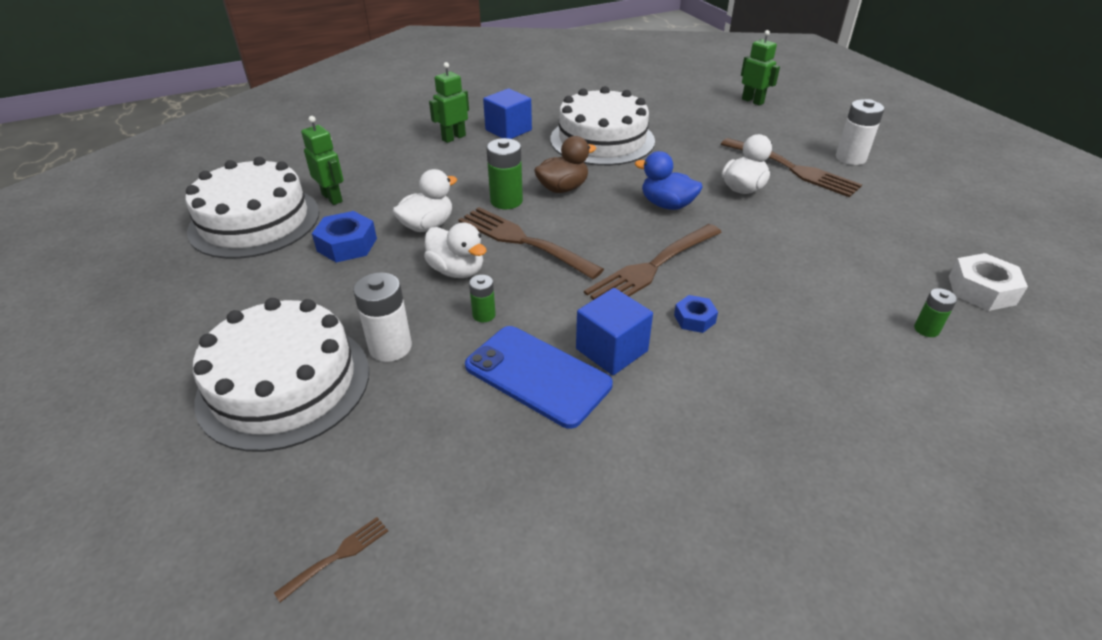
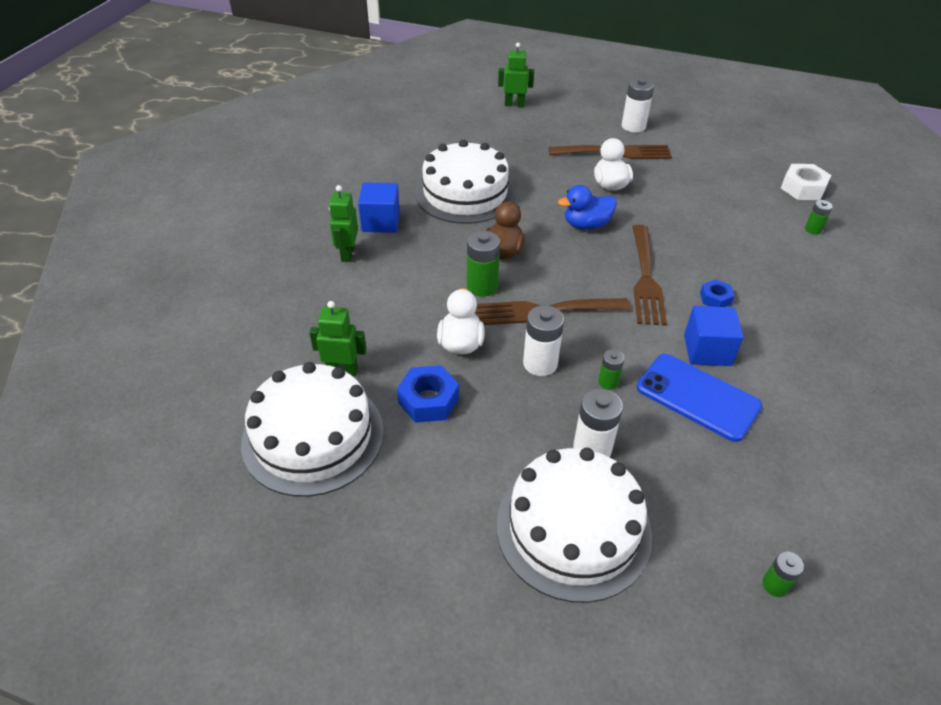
camera: 45 degrees left, 5 degrees up
(338, 556) = (775, 585): brown fork -> green battery
(457, 270) = (540, 363): white duck -> white battery
(537, 375) = (697, 397): blue phone -> blue phone turned 45 degrees clockwise

